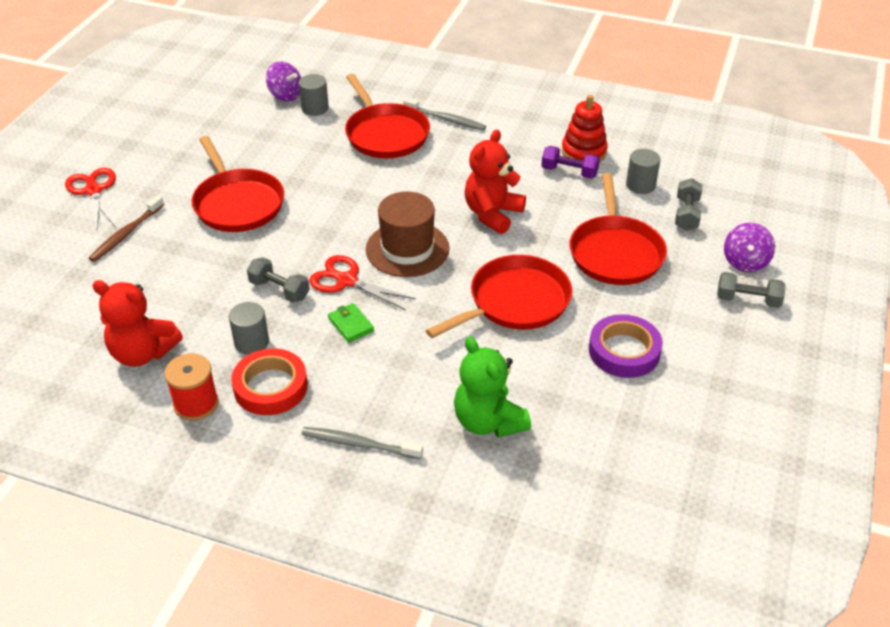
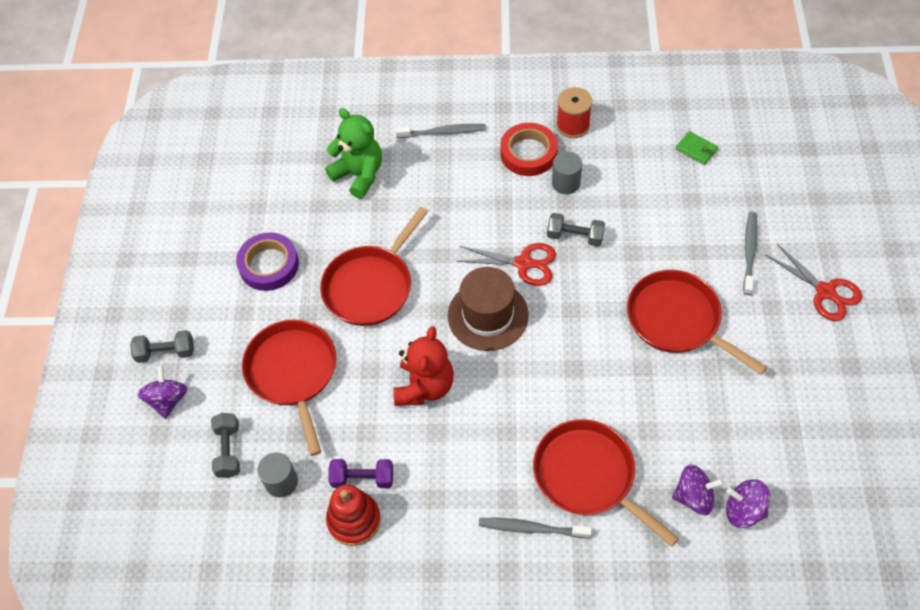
camera: 165 degrees right, 15 degrees up
(126, 234) = (749, 252): brown toothbrush -> grey toothbrush
(143, 353) = (641, 150): red teddy bear -> none
(315, 108) = (694, 497): grey cylinder -> purple spinning top
(351, 325) = (497, 222): green wallet -> green wallet (696, 149)

